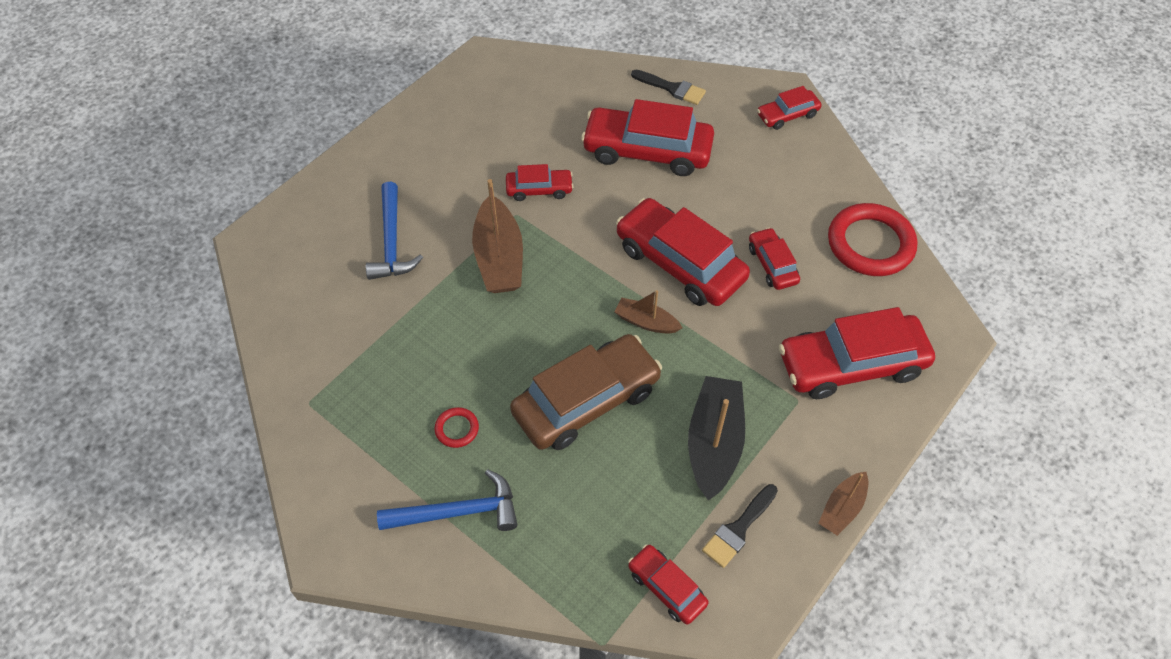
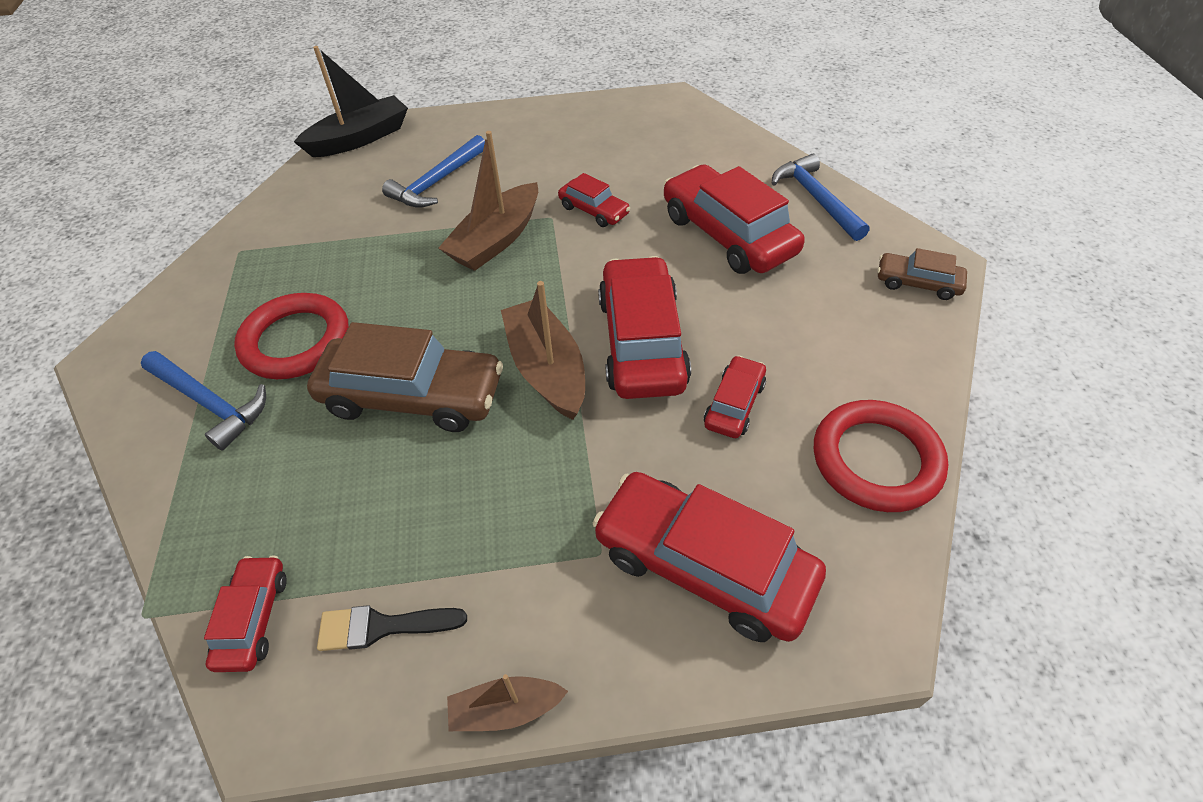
camera: 45 degrees right, 5 degrees down
(457, 429) = (296, 341): red ring -> red ring, size x2.24
(646, 322) = (547, 369): brown boat -> brown boat, size x1.80
(672, 88) = (816, 199): black brush -> blue hammer
(714, 443) = (467, 523): black boat -> black boat (360, 138)
(787, 115) = (917, 283): red car -> brown car

